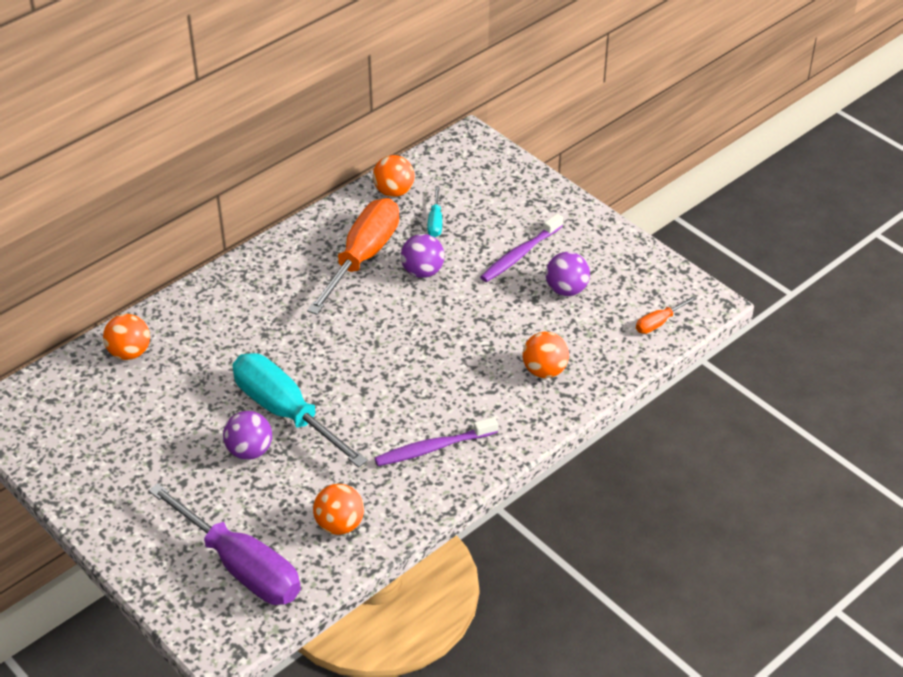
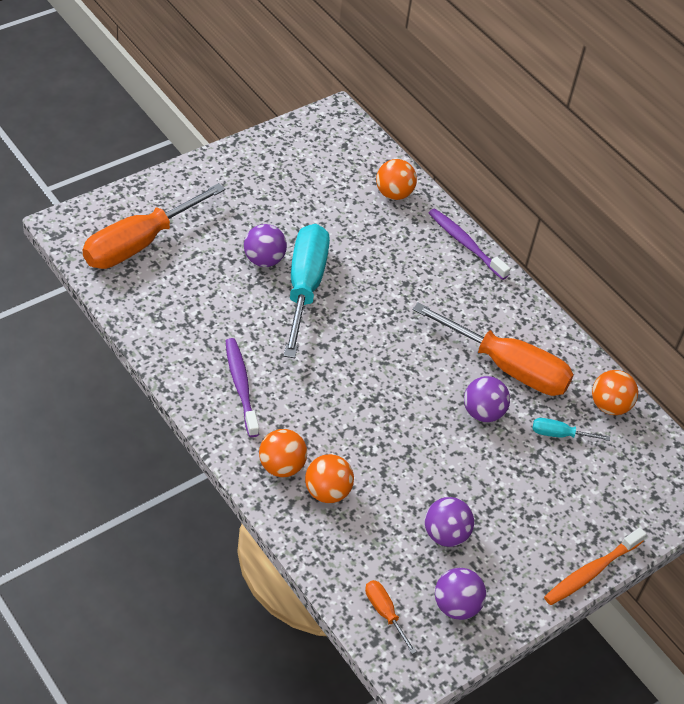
camera: 90 degrees right, 5 degrees up
(240, 566) = (140, 243): purple screwdriver -> orange screwdriver
(286, 413) = (304, 288): turquoise screwdriver -> turquoise screwdriver turned 45 degrees counterclockwise
(339, 524) = (167, 309): orange ball -> orange ball (281, 466)
(520, 254) = (504, 502): purple toothbrush -> purple toothbrush (465, 244)
(575, 202) = (591, 572): none -> orange toothbrush
(636, 280) = (456, 606): none -> purple ball

